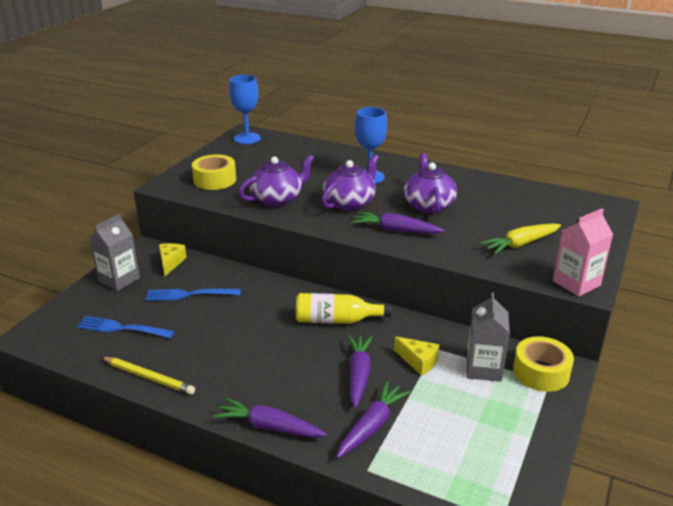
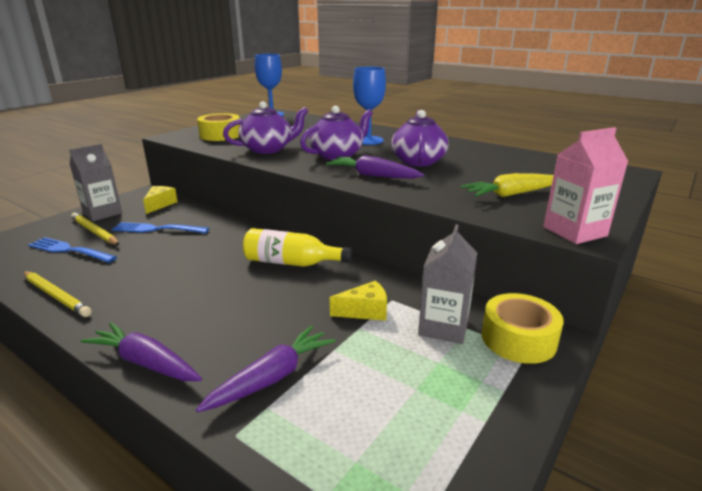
camera: 10 degrees right, 5 degrees down
(129, 304) = (94, 232): none -> yellow pencil
(358, 374) = (287, 317): purple carrot -> none
(418, 361) = (365, 311): yellow cheese -> yellow cheese turned 60 degrees counterclockwise

